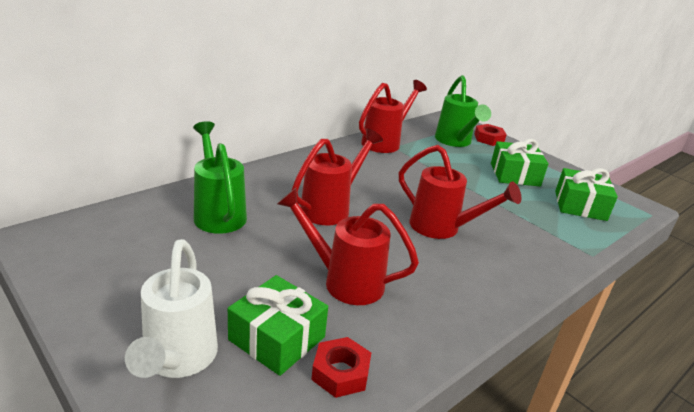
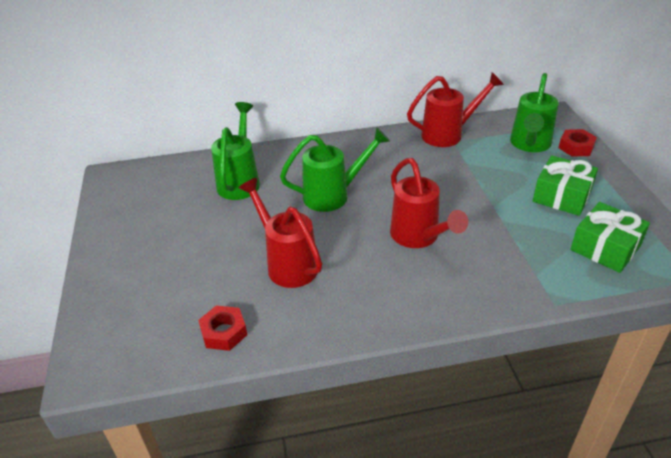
camera: 35 degrees right, 10 degrees up
(177, 361) = (131, 288): white watering can -> none
(277, 338) = (202, 293): green gift -> none
(331, 208) = (334, 195): red watering can -> green watering can

